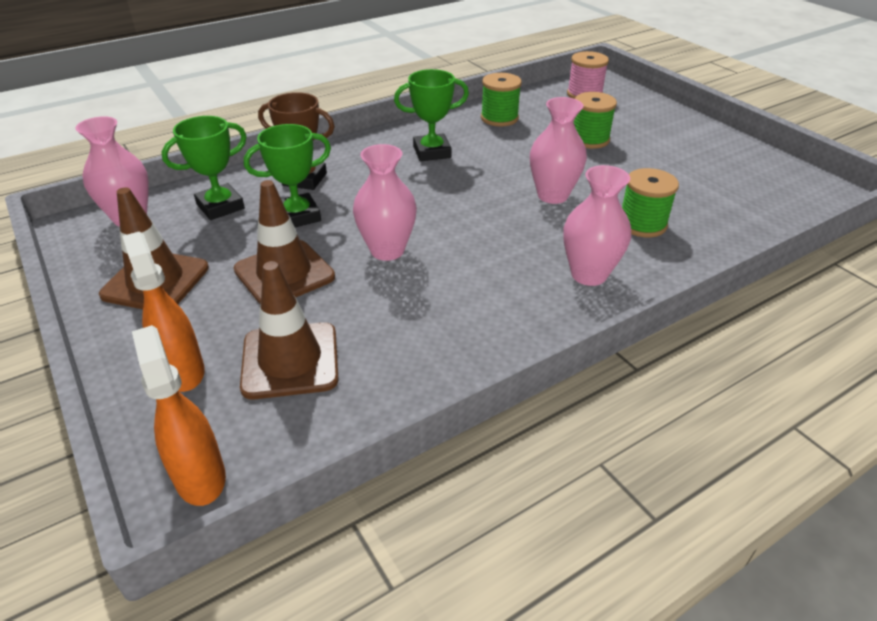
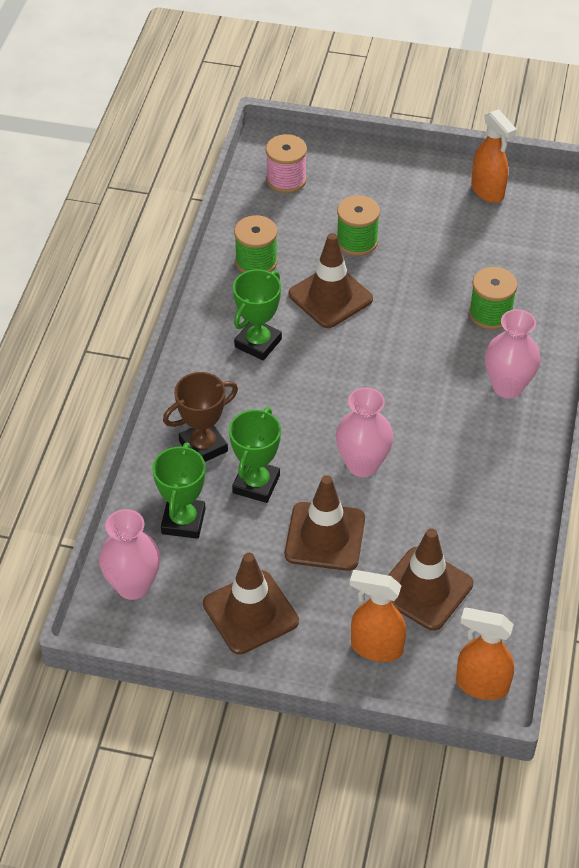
camera: 45 degrees left, 10 degrees up
(522, 155) = (330, 297): none -> brown traffic cone
(552, 195) = (403, 327): pink vase -> none
(744, 160) = (487, 191): none -> orange spray bottle

